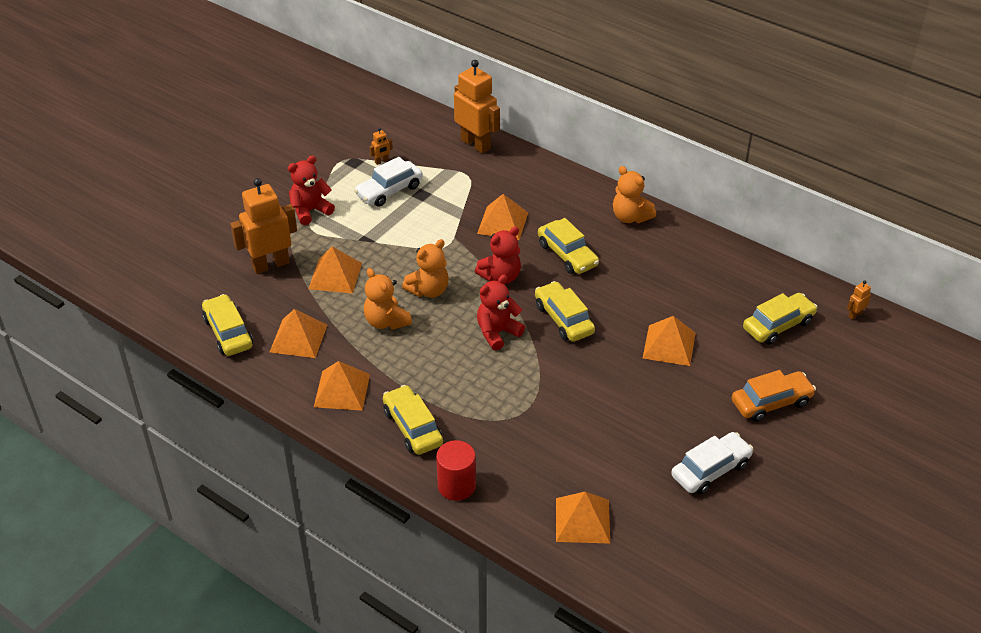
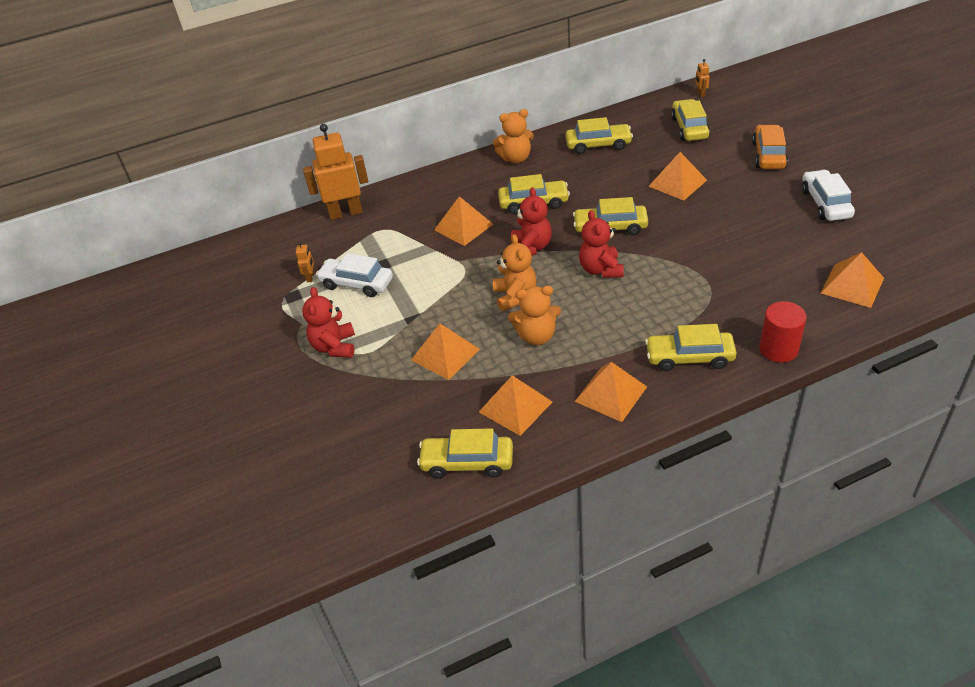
camera: 55 degrees left, 0 degrees up
(270, 264) = (389, 399): orange robot -> none
(389, 190) = (356, 284): white car -> white car turned 120 degrees clockwise
(695, 266) = (598, 145): none -> yellow car

